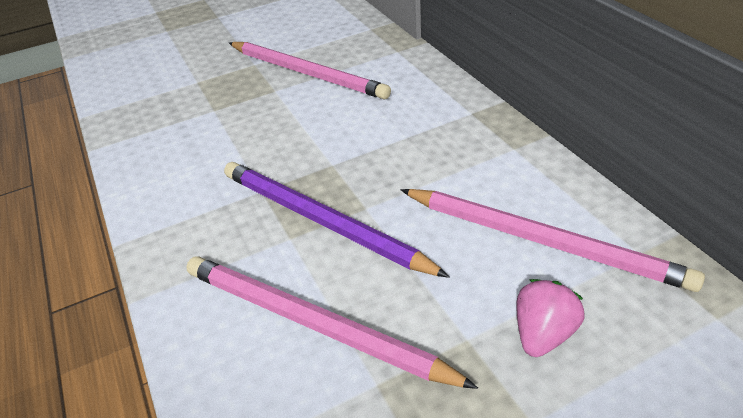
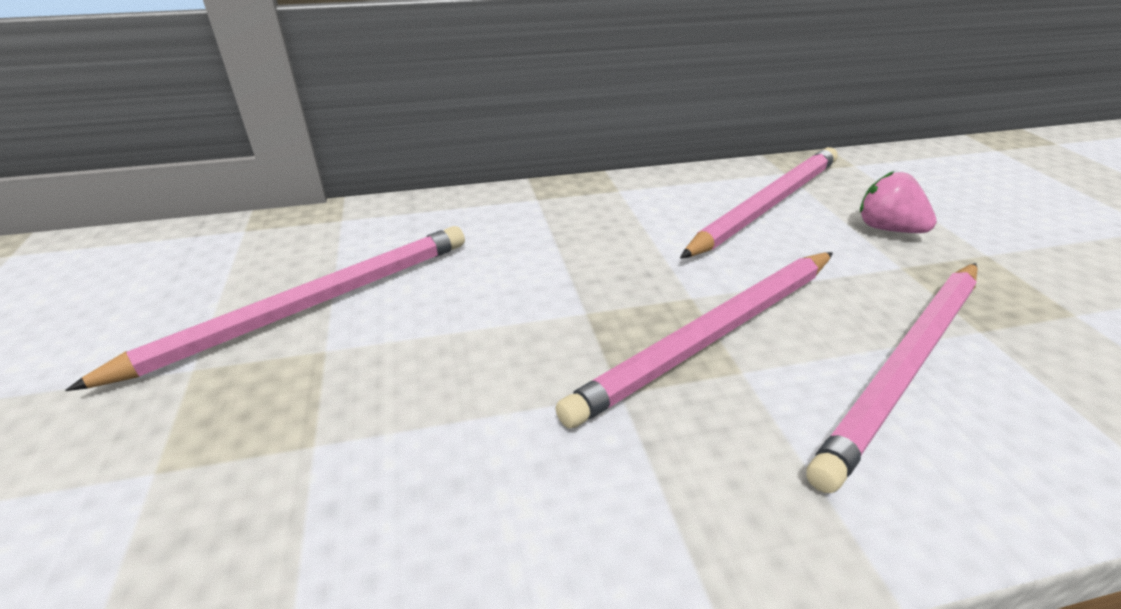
camera: 80 degrees left, 5 degrees down
(322, 221) = (712, 336): purple pencil -> pink pencil

